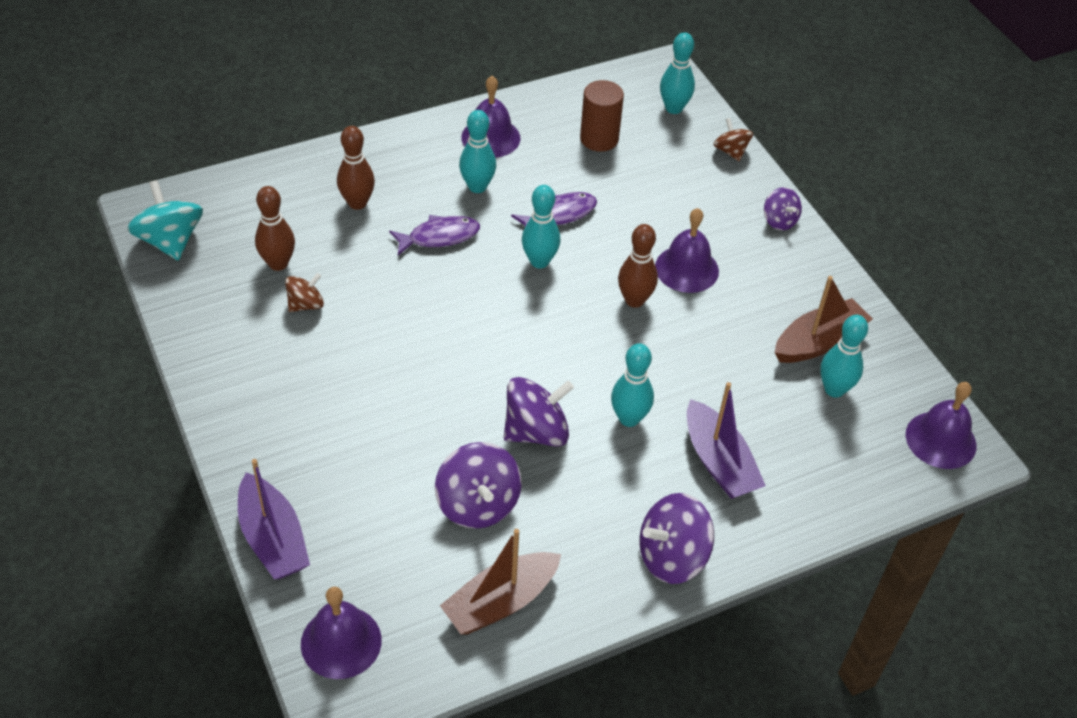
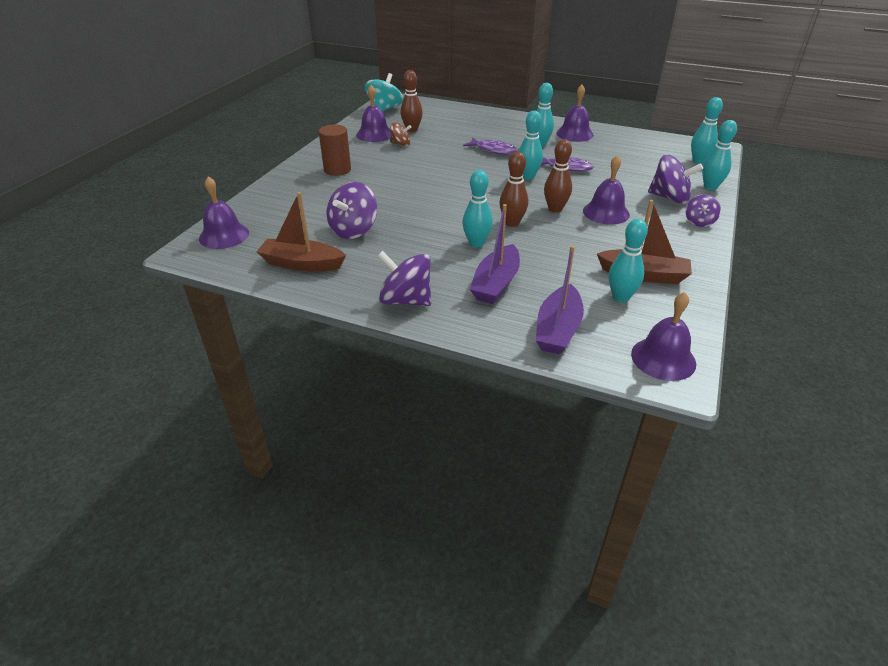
camera: 50 degrees right, 10 degrees down
(239, 308) = (374, 134): none -> purple bell
(273, 539) = (262, 195): purple boat -> purple boat (558, 329)
(357, 203) = (476, 128): brown bowling pin -> brown bowling pin (512, 223)
(536, 431) = (423, 223): purple spinning top -> purple spinning top (669, 198)
(599, 139) = (633, 154): brown cylinder -> brown cylinder (337, 170)
(731, 151) = (710, 187): brown spinning top -> turquoise bowling pin

